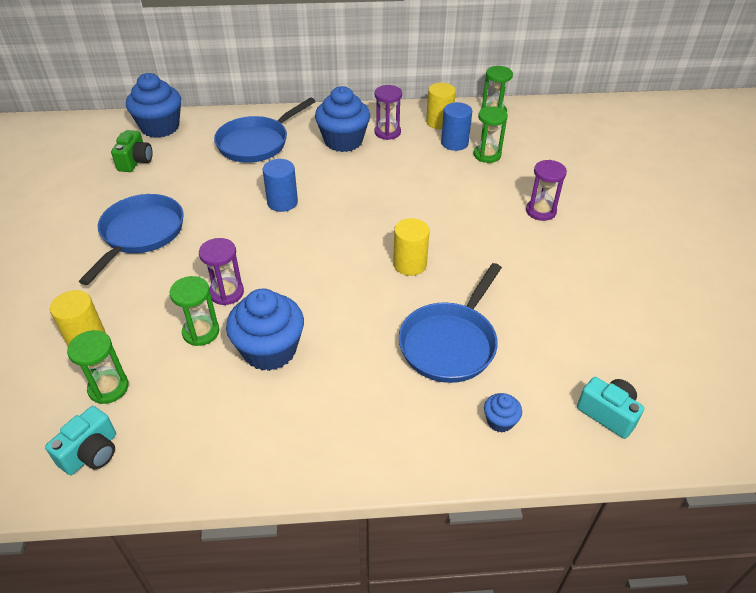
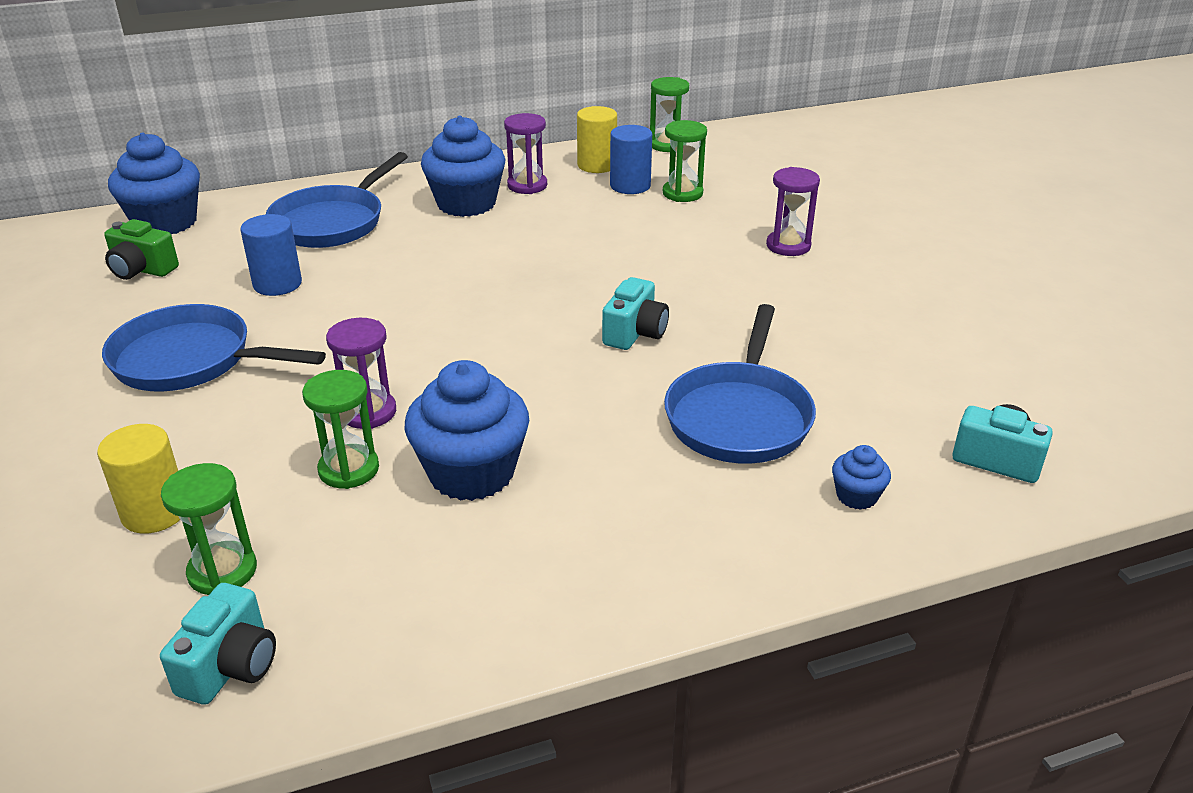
camera: 15 degrees left, 10 degrees down
(135, 161) = (142, 270): green camera -> green camera turned 120 degrees clockwise
(140, 234) = (190, 360): blue pan -> blue pan turned 75 degrees counterclockwise
(282, 202) = (406, 288): blue cylinder -> blue cylinder (277, 284)
(410, 264) = (635, 333): yellow cylinder -> turquoise camera

